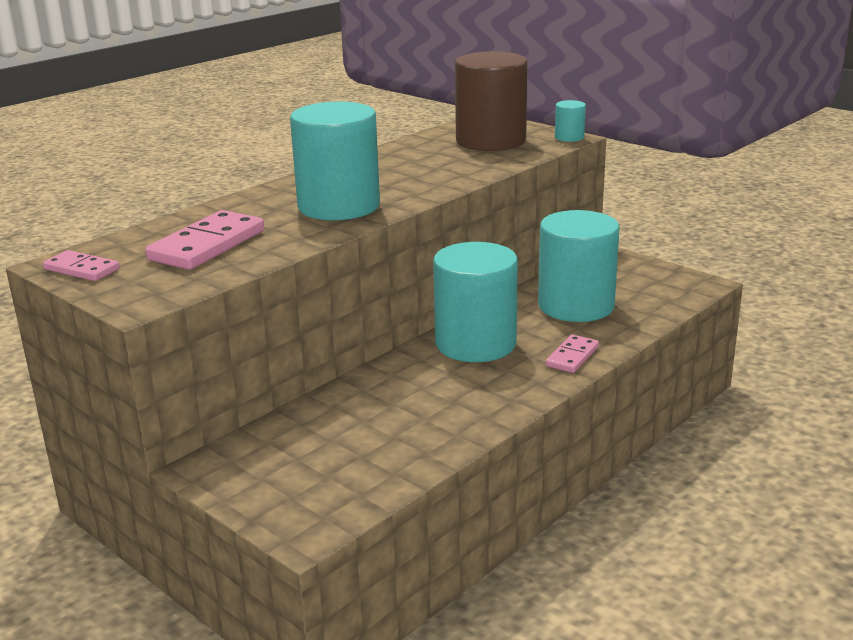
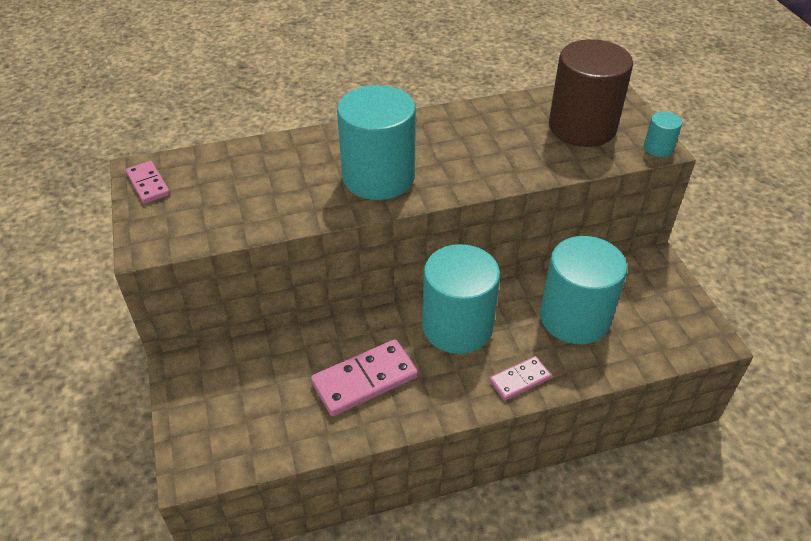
camera: 30 degrees right, 20 degrees up
(207, 245) = (247, 190): pink domino -> pink domino (365, 380)

